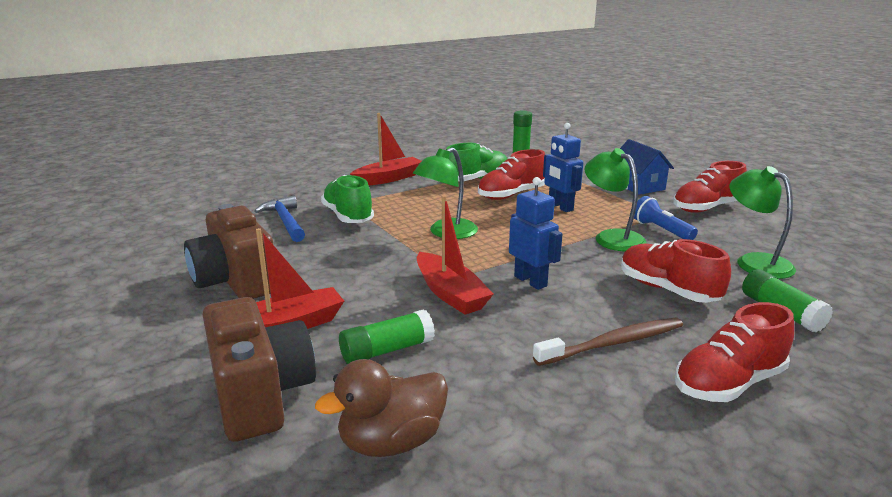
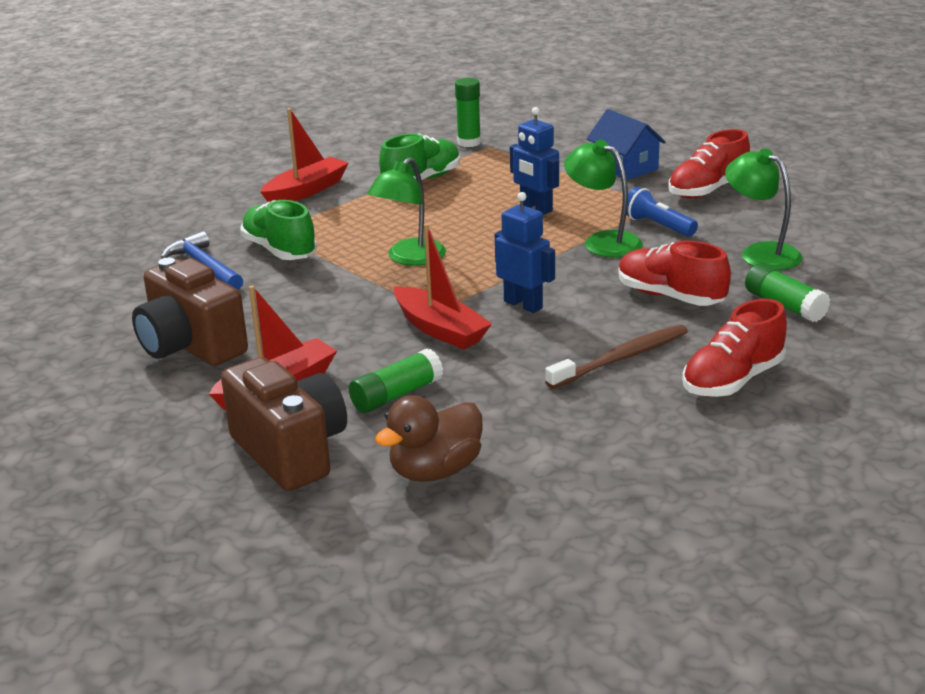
camera: 10 degrees left, 5 degrees up
(511, 195) = (472, 198): red shoe -> none

